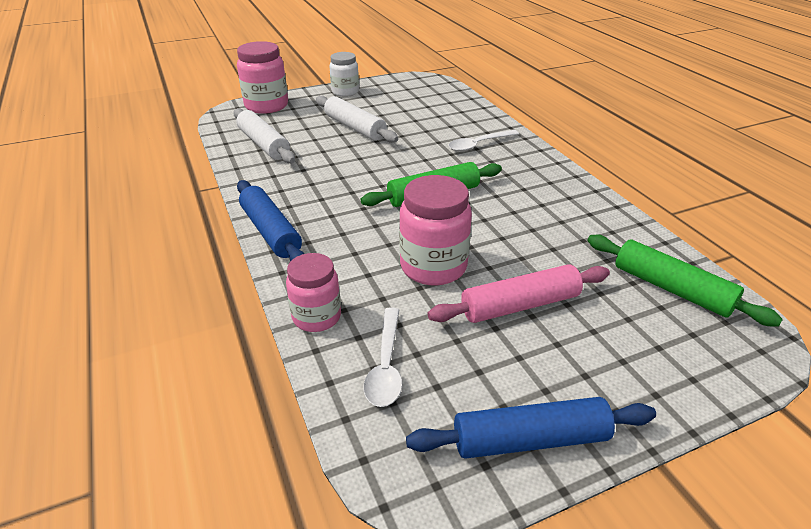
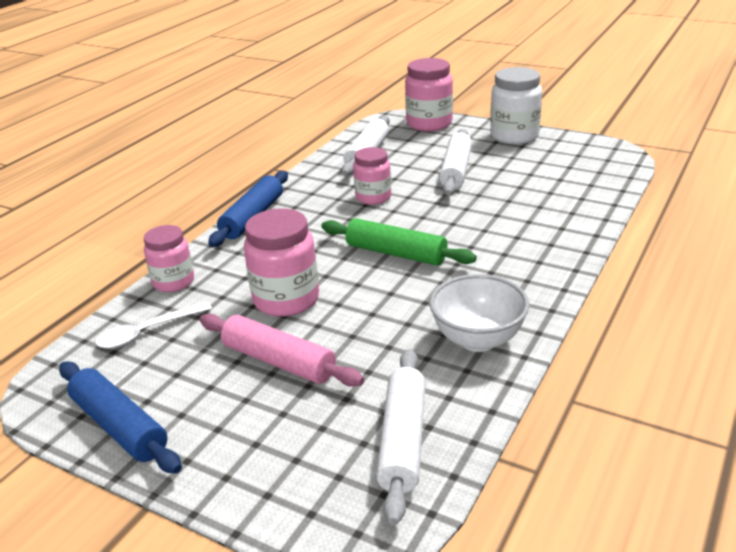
camera: 55 degrees right, 5 degrees down
(337, 170) = (373, 197): none -> pink jar
(345, 92) = (514, 136): white jar -> white jar, size x1.51
(478, 145) = (525, 235): white spoon -> none
(582, 213) = (478, 339): none -> white bowl
(671, 289) = (402, 440): green rolling pin -> white rolling pin

